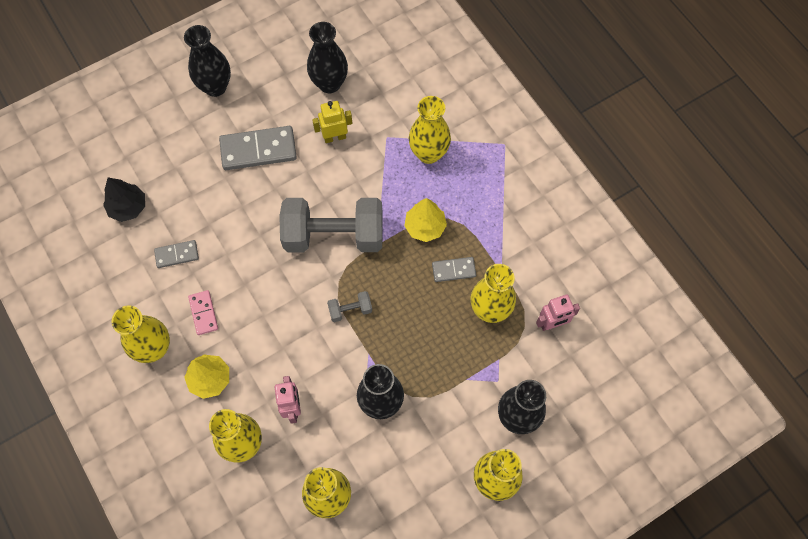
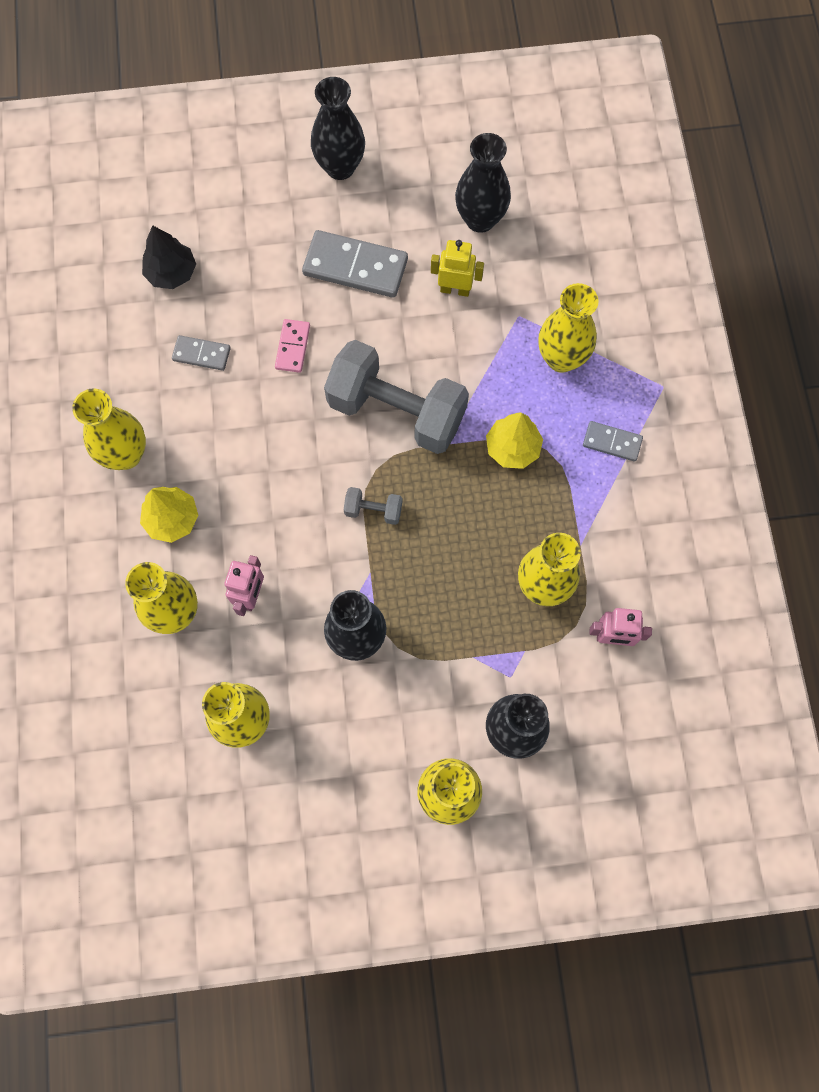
camera: 25 degrees right, 5 degrees up
(203, 313) = (200, 438): pink domino -> pink domino (293, 347)
(453, 270) = (522, 517): grey domino -> grey domino (612, 442)

